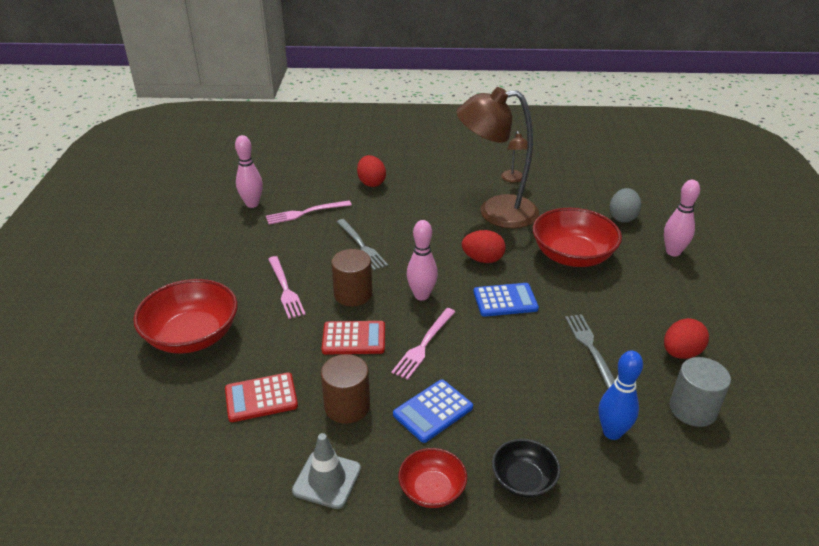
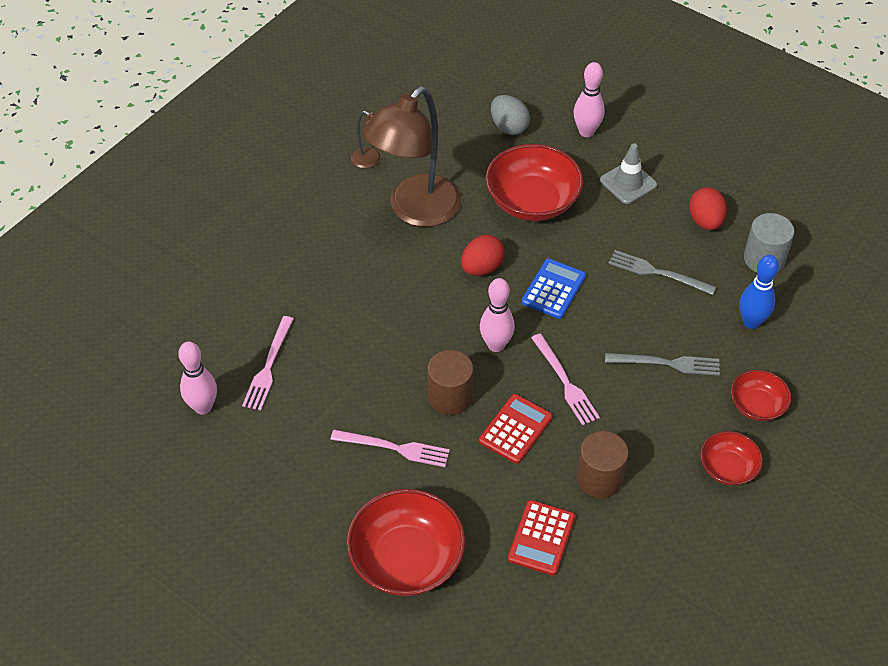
camera: 55 degrees left, 15 degrees up
(327, 480) = (671, 533): grey traffic cone -> grey traffic cone (628, 183)
(361, 246) = (375, 349): grey fork -> grey fork (666, 363)
(371, 183) = (263, 278): red egg -> none
(433, 411) = (648, 421): blue calculator -> none
(523, 479) = (757, 405): black bowl -> red bowl

